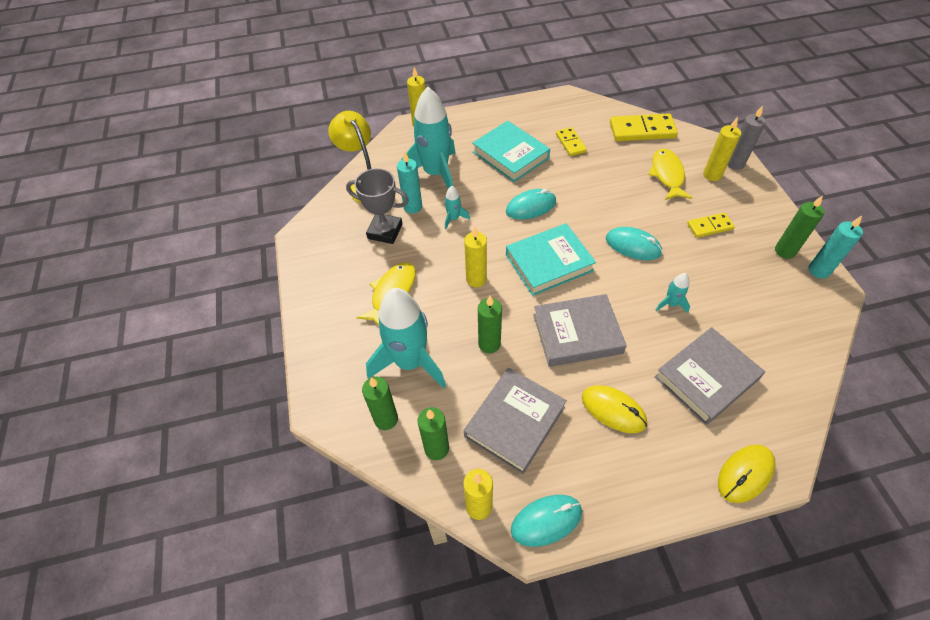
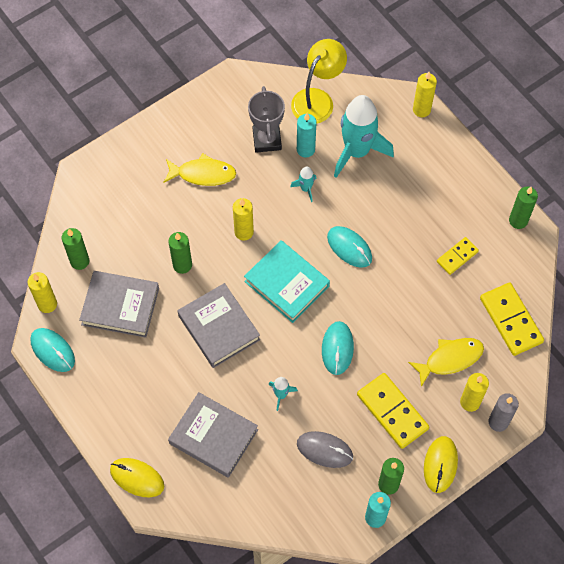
camera: 65 degrees right, 10 degrees up
(386, 419) = (90, 218): green candle -> green candle (518, 220)
(410, 362) = (143, 215): turquoise rocket -> none
(510, 155) = (413, 207): turquoise book -> none
(613, 410) = (157, 373): yellow mouse -> yellow mouse (440, 465)
(709, 226) = (392, 411): yellow domino -> yellow domino, size x1.71
(740, 287) = (324, 450): none -> grey mouse

